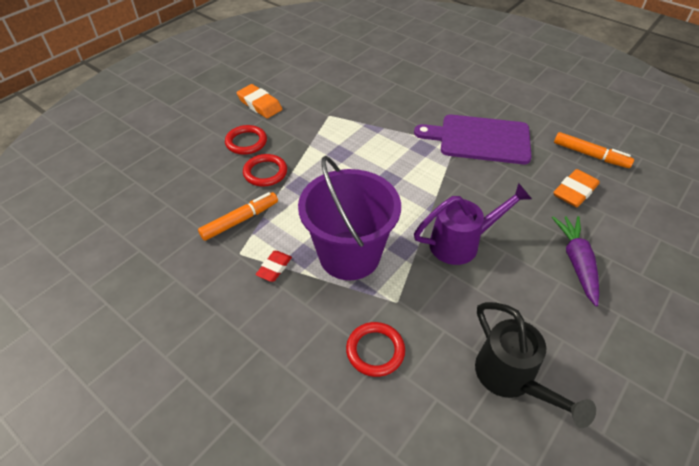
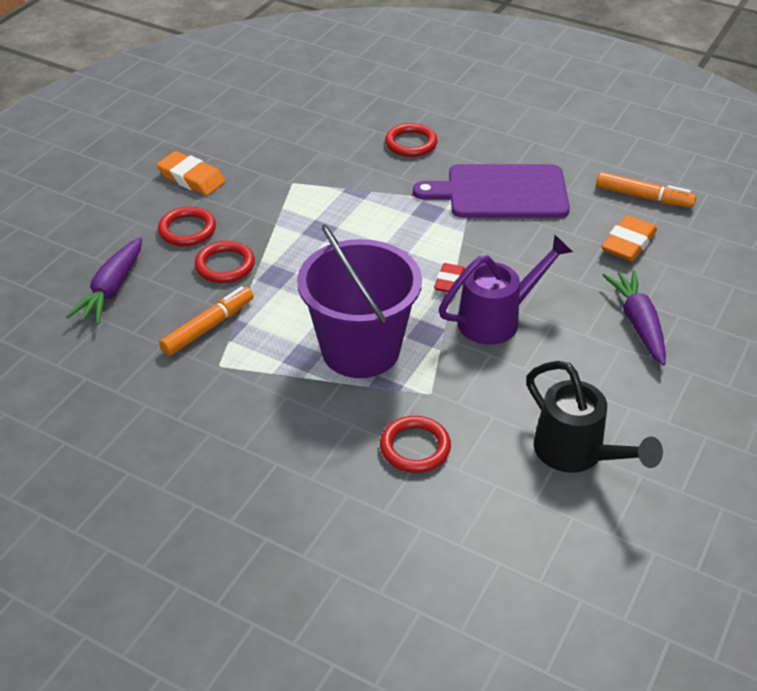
camera: 10 degrees left, 5 degrees down
(180, 181) = (111, 290): none -> purple carrot
(274, 268) = (269, 376): red eraser -> red eraser (449, 281)
(419, 95) = (411, 143): none -> red ring

